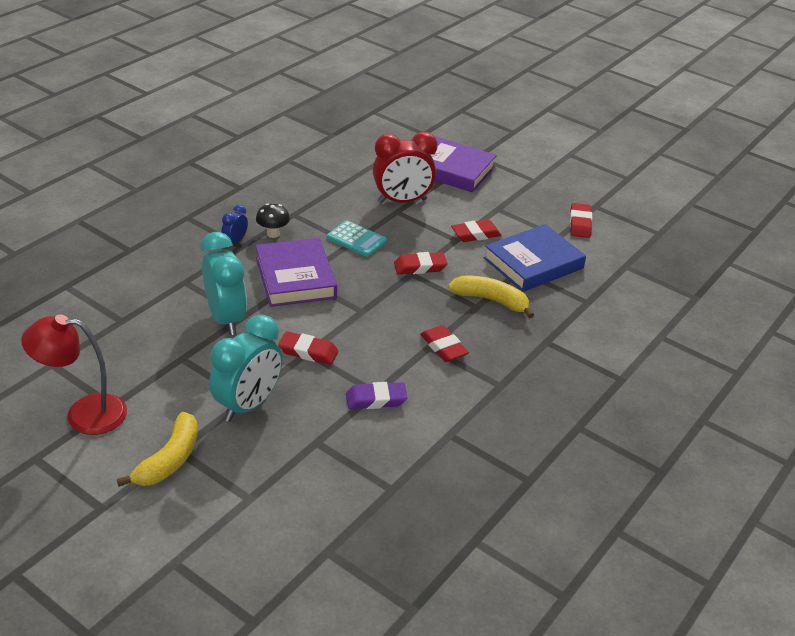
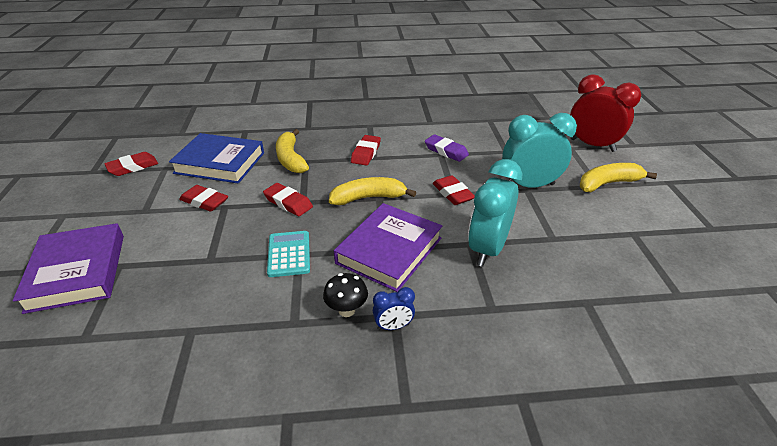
camera: 130 degrees left, 0 degrees up
(84, 414) = (661, 238): red lamp -> none
(369, 306) = (368, 198): none -> yellow banana
(402, 201) = (185, 267): red clock -> red clock (592, 145)

